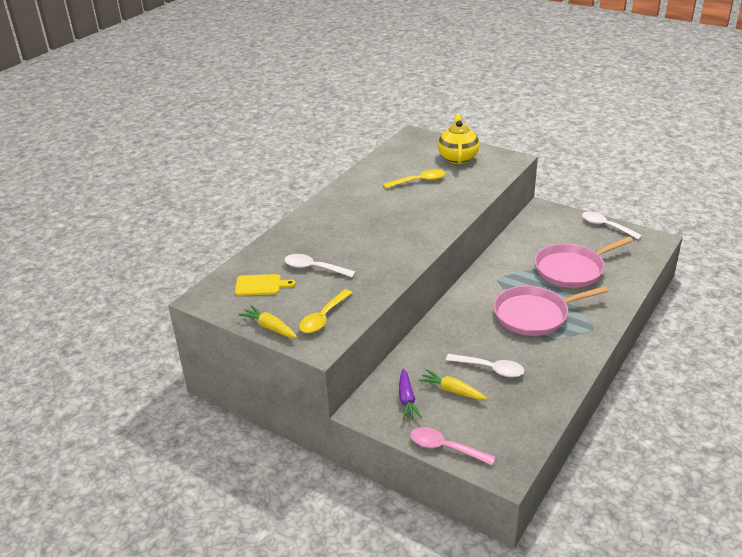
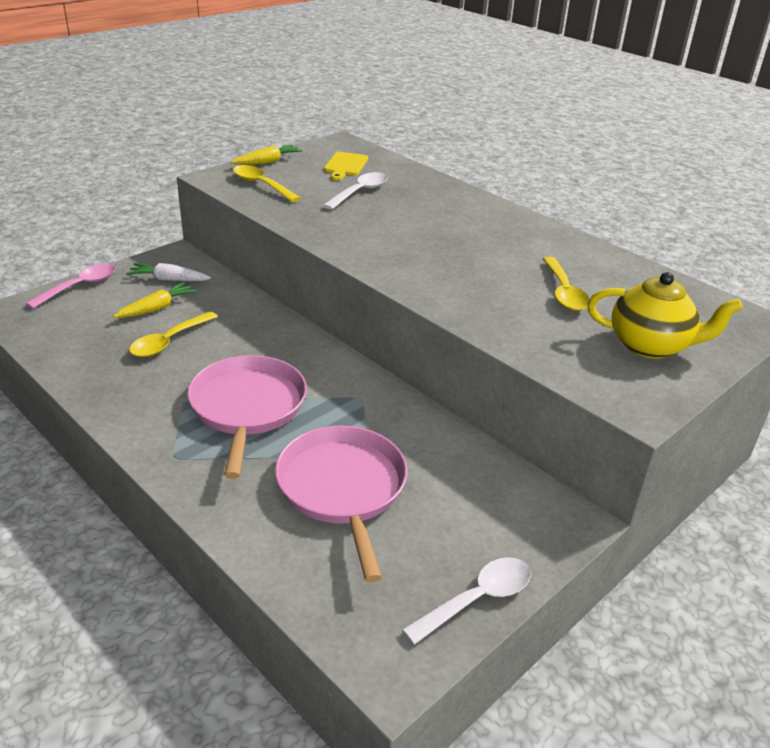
camera: 100 degrees right, 0 degrees up
(407, 399) = (169, 279): purple carrot -> white carrot
(490, 369) = (169, 341): white spoon -> yellow spoon

